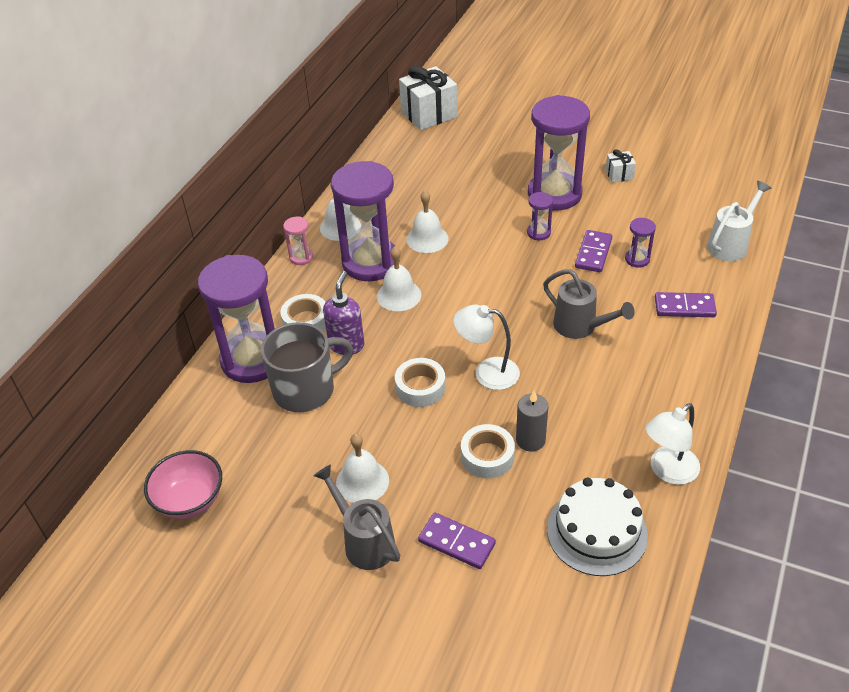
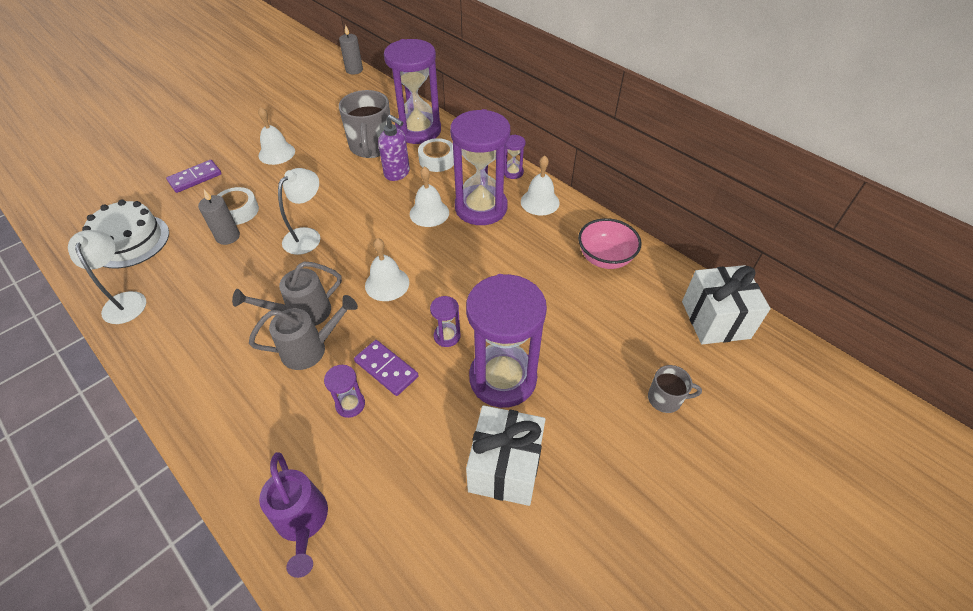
camera: 110 degrees right, 5 degrees up
(111, 500) = (354, 70): none -> grey candle
(190, 500) = (328, 93): pink bowl -> pink bowl (605, 258)
(301, 257) = (513, 172): pink hourglass -> purple hourglass
(364, 541) = (236, 144): grey watering can -> grey watering can (311, 349)
(420, 387) = (325, 197): white tape -> none
(427, 239) = (490, 250): white bell -> white bell (387, 284)
(515, 124) = (665, 399): none -> grey mug
(619, 175) = (505, 467): white gift -> white gift, size x2.05
(684, 307) = (256, 410): purple domino -> none
(731, 244) = (303, 522): white watering can -> purple watering can

